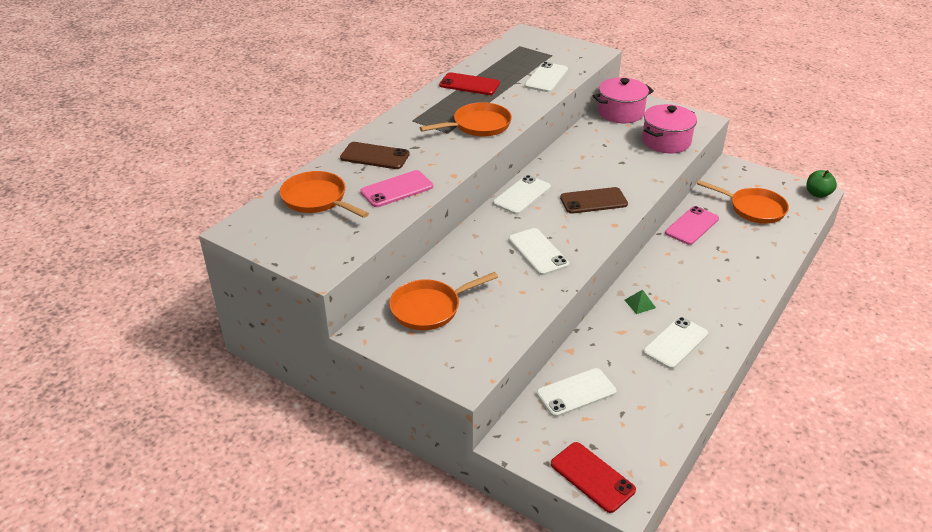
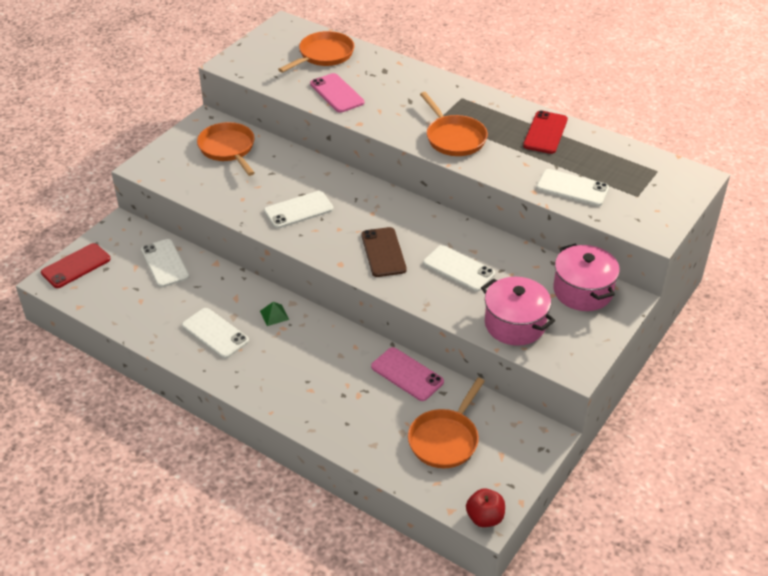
camera: 90 degrees right, 5 degrees up
(375, 156) = (392, 79): brown phone -> none
(522, 195) = (393, 203): white phone -> white phone (458, 269)
(817, 194) = (485, 518): green apple -> red apple

